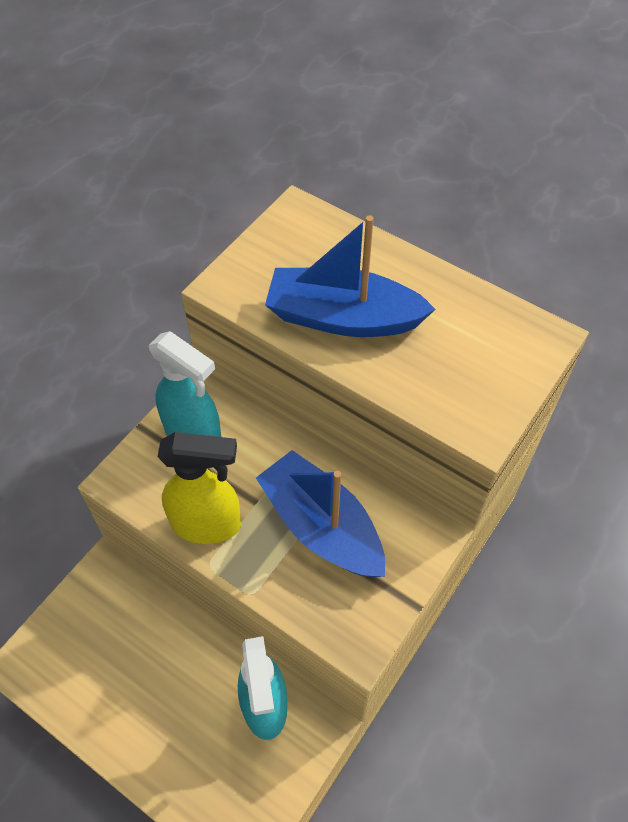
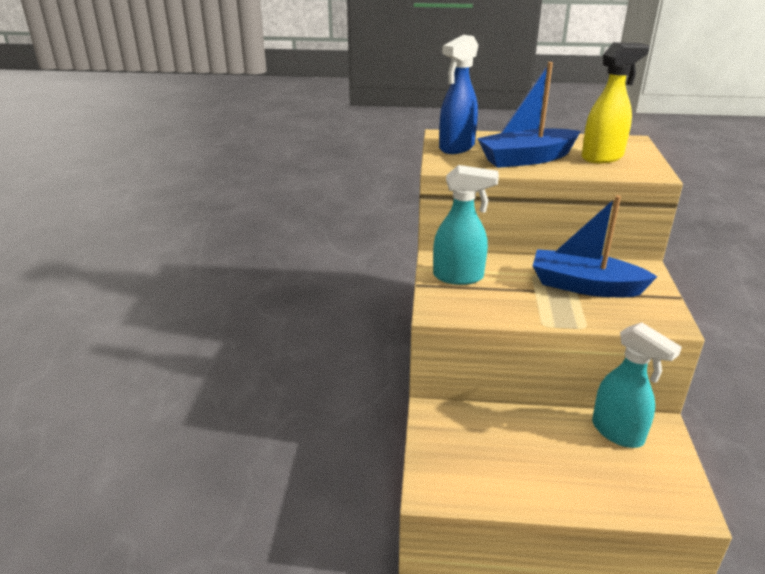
camera: 30 degrees left, 25 degrees down
(207, 524) = (519, 309): yellow spray bottle -> yellow spray bottle (603, 157)
(281, 250) = (456, 148): none -> blue spray bottle

